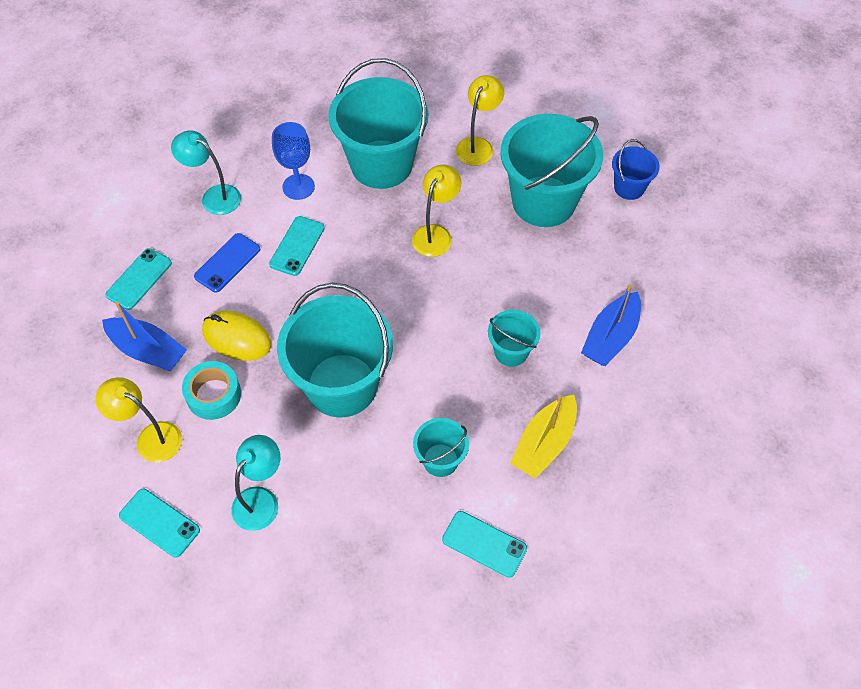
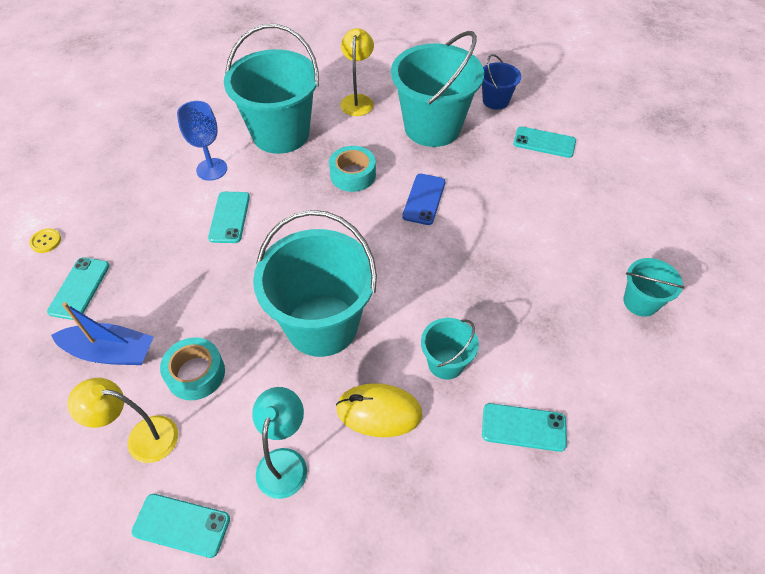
camera: 20 degrees left, 5 degrees down
(123, 221) = (46, 241): none -> yellow button
(214, 196) = (133, 197): turquoise lamp -> none
(227, 263) = (166, 249): blue phone -> blue phone (424, 199)
(236, 338) = (200, 313): yellow mouse -> yellow mouse (379, 412)
(435, 234) = (353, 175): yellow lamp -> turquoise tape
(511, 351) = (463, 250): turquoise bucket -> turquoise bucket (640, 302)
(544, 443) = (531, 318): yellow boat -> none
(610, 337) = (541, 214): blue boat -> none
(657, 255) = (544, 142): none -> turquoise phone

